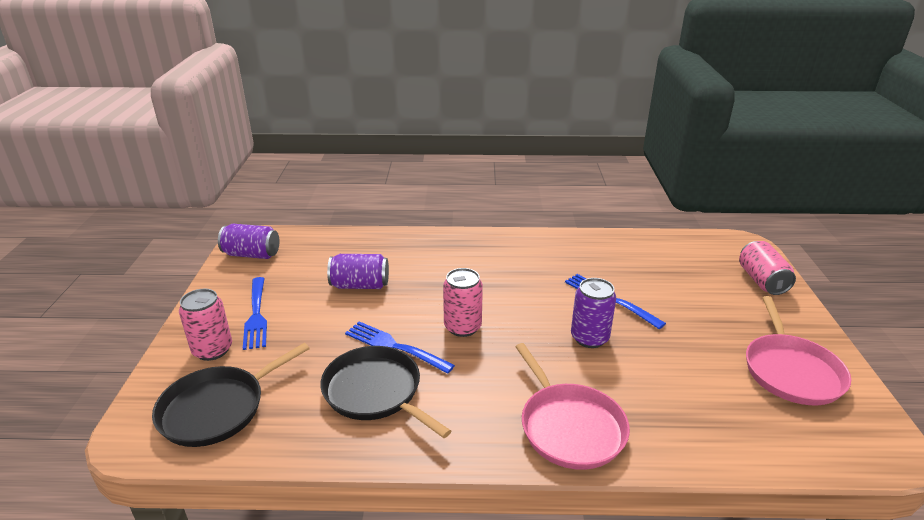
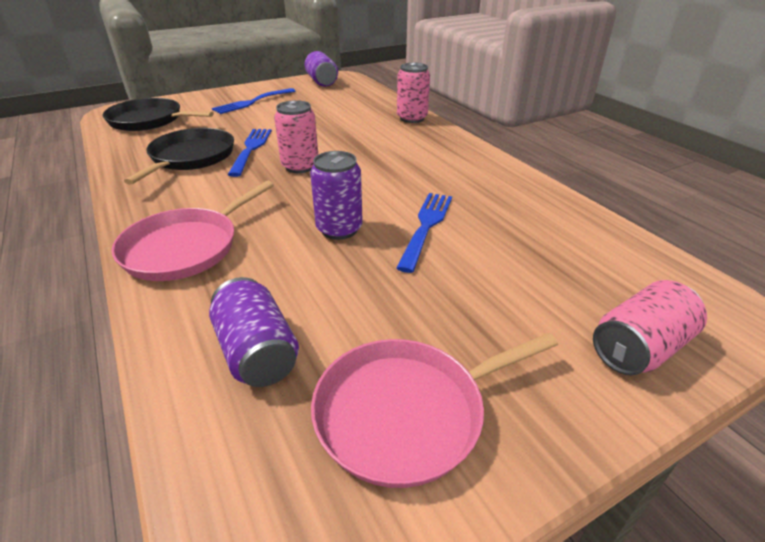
camera: 60 degrees right, 5 degrees up
(212, 350) = (206, 103): pink can -> pink can (412, 118)
(360, 285) = (320, 118): purple can -> purple can (257, 352)

